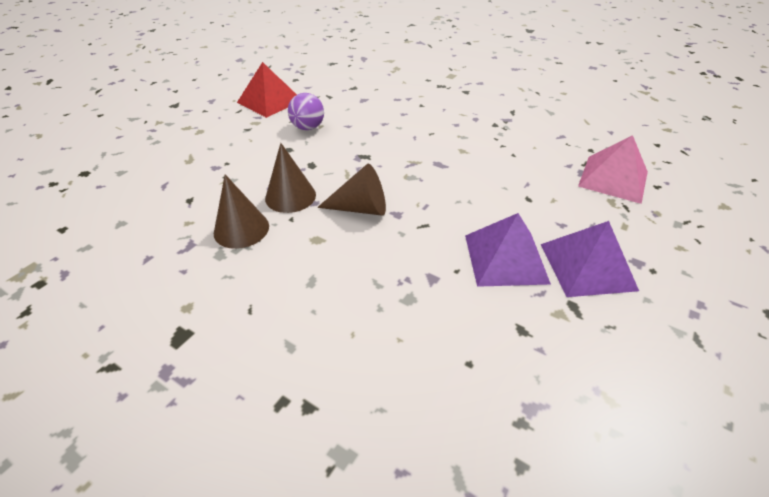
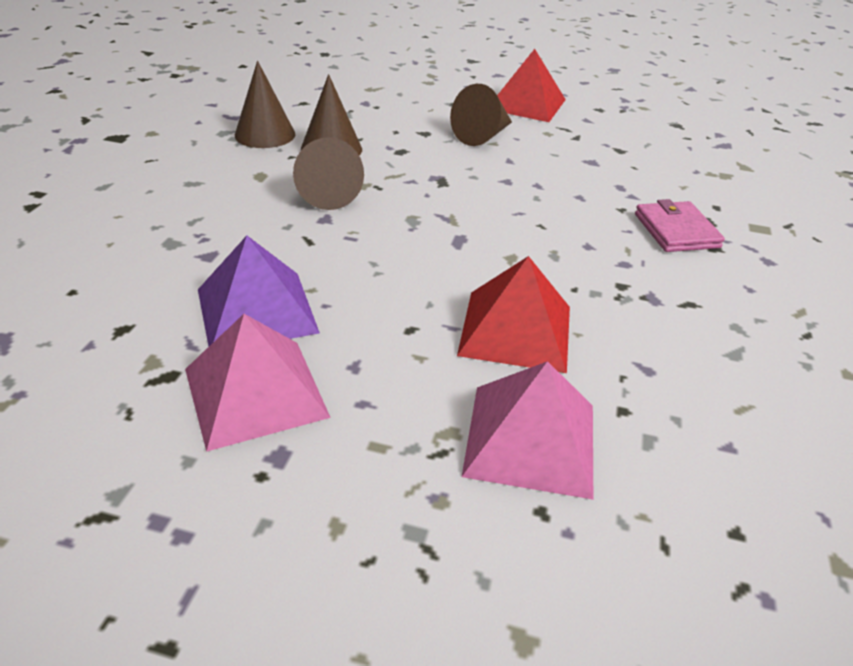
camera: 70 degrees right, 5 degrees down
(308, 127) = (482, 136): purple ball -> brown cone
(448, 96) = (676, 231): none -> pink wallet
(531, 164) = (515, 330): none -> red pyramid
(587, 266) = (255, 392): purple pyramid -> pink pyramid

